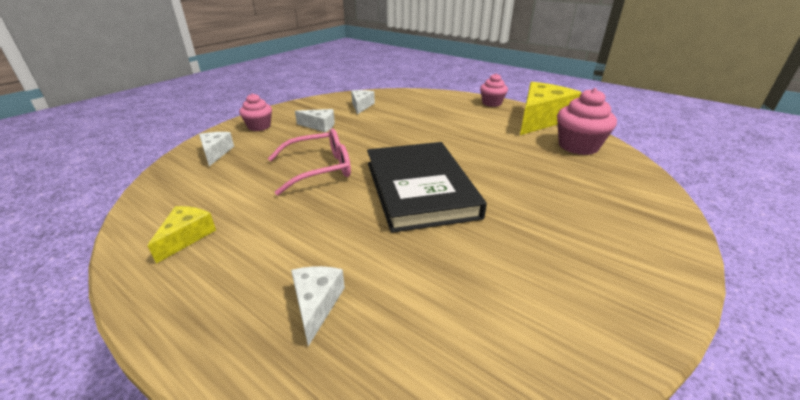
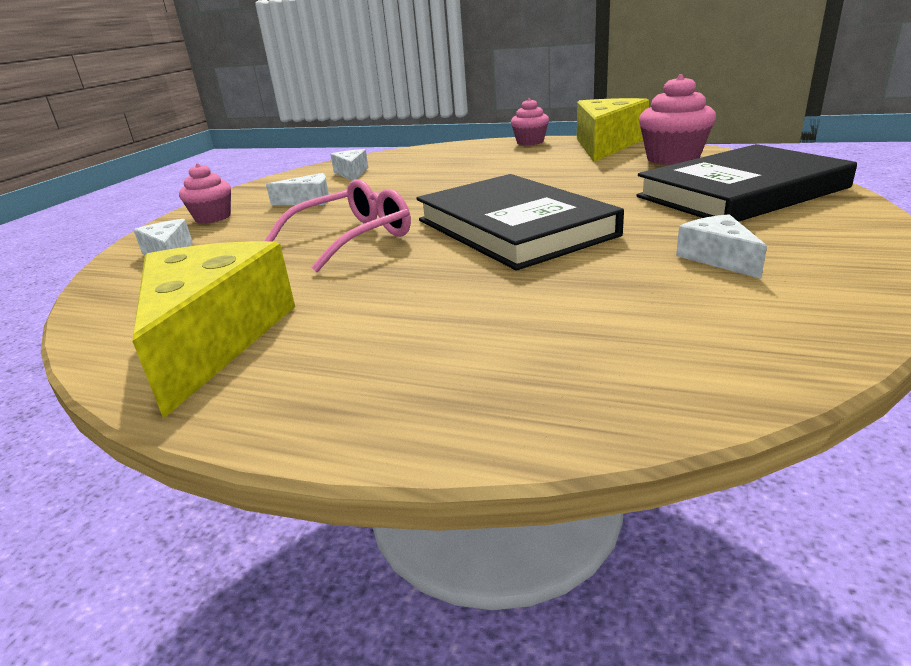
camera: 15 degrees left, 5 degrees down
(186, 237) = (214, 339): yellow cheese -> yellow cheese, size x2.05
(316, 304) = (482, 350): white cheese -> white cheese (718, 258)
(602, 198) = (741, 192): none -> black book

